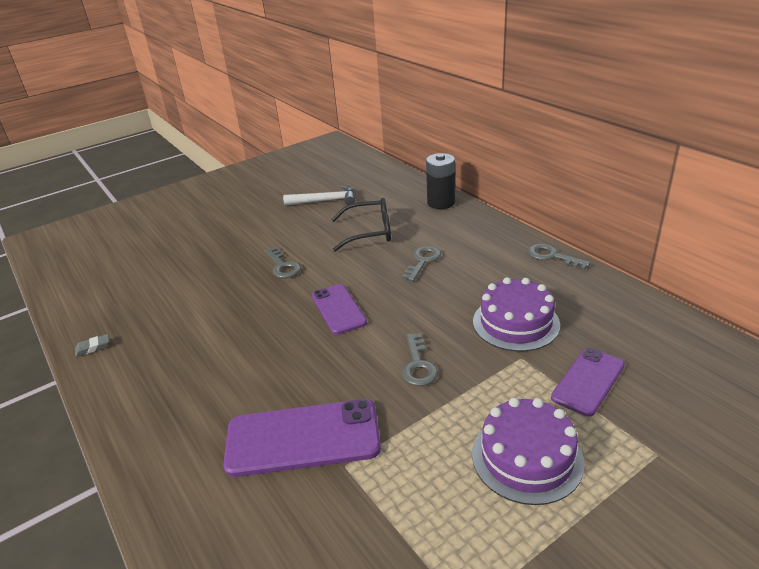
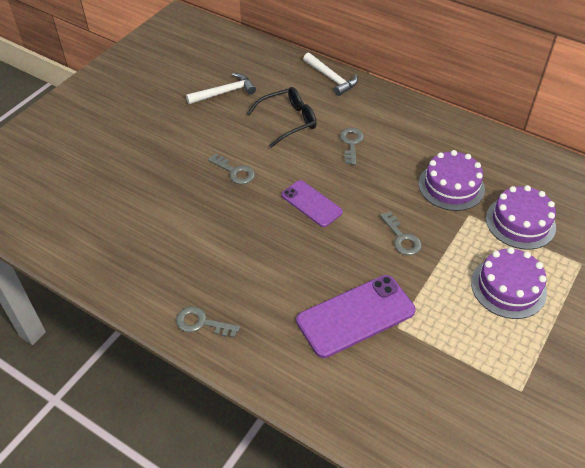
camera: 25 degrees left, 15 degrees up
(93, 347) = (123, 288): grey eraser -> none
(441, 203) = (331, 78): black battery -> white hammer
(552, 256) = (448, 120): grey key -> grey key (201, 323)
(588, 381) = (520, 222): purple phone -> purple cake

